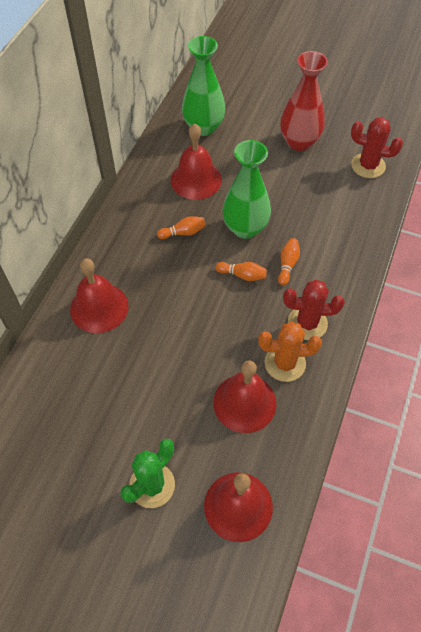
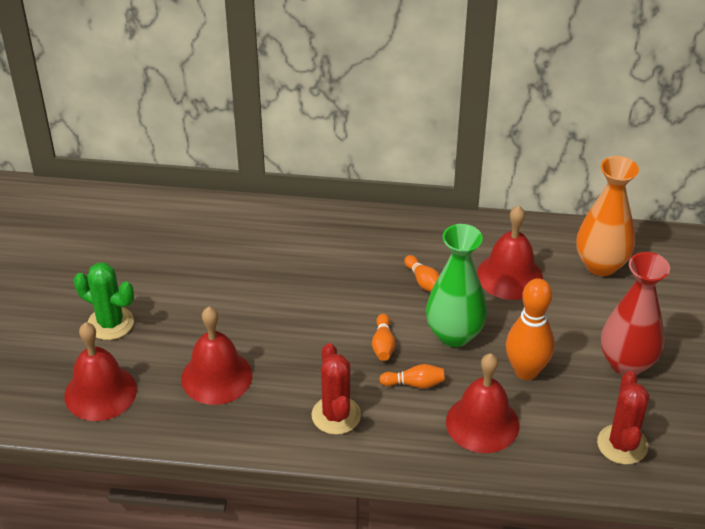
camera: 75 degrees right, 15 degrees down
(99, 307) = (298, 238): red bell -> red bell (482, 423)
(203, 127) = (601, 265): green vase -> orange vase
(285, 363) = (275, 403): orange cactus -> none
(292, 196) = (526, 371): none -> orange bowling pin

